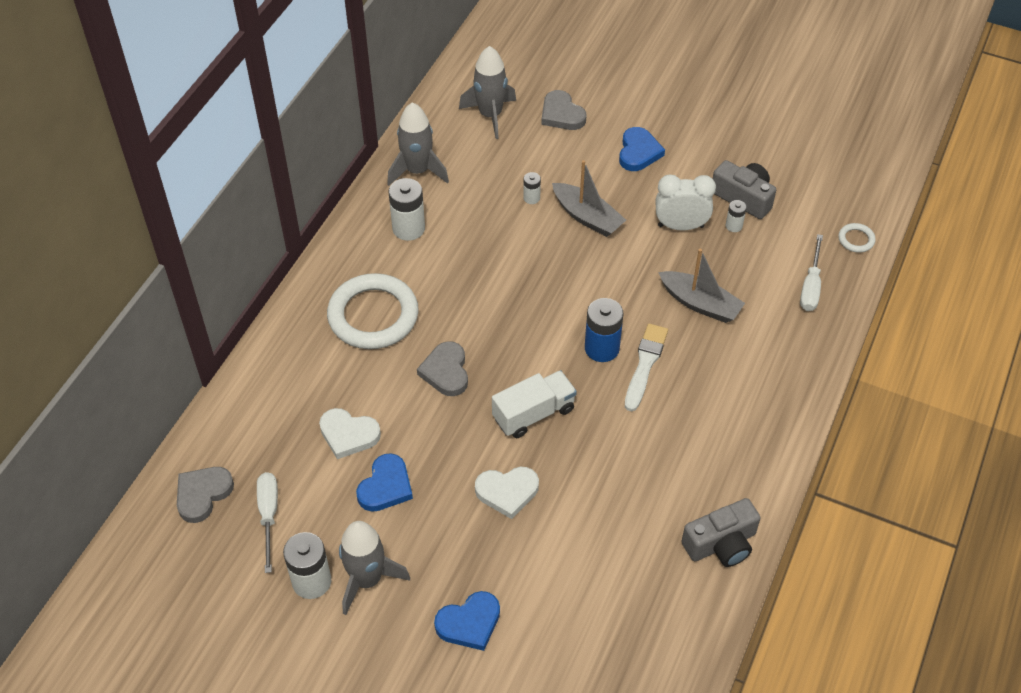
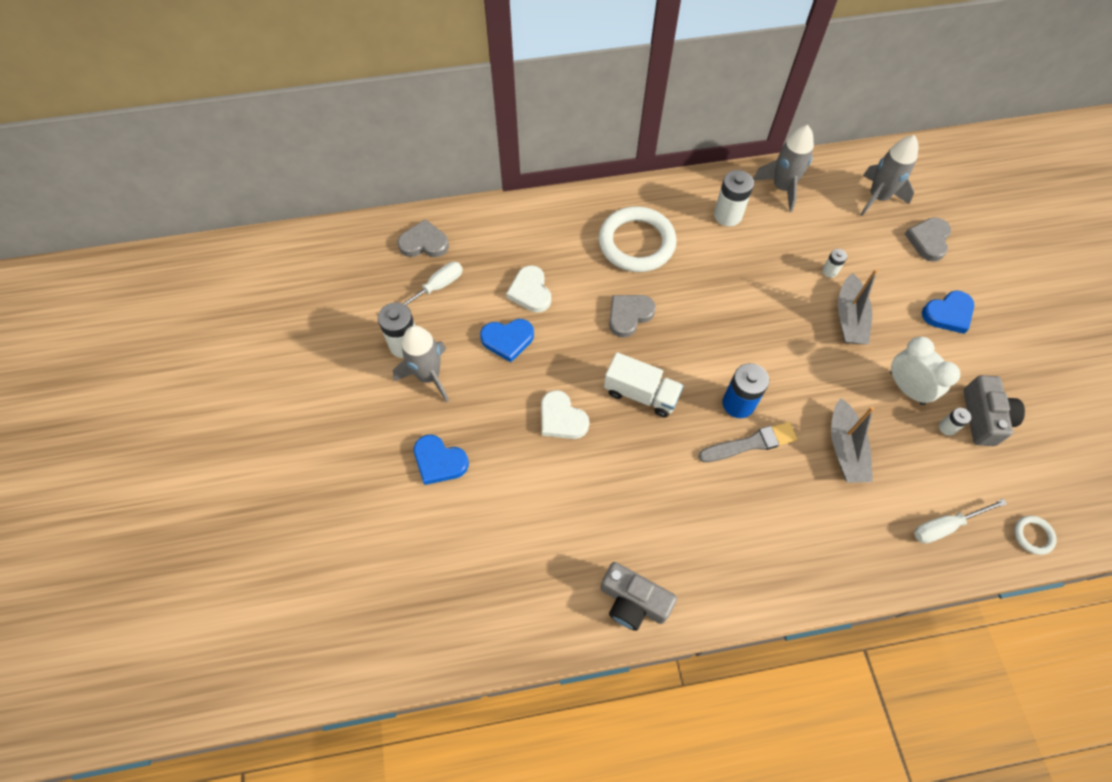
camera: 55 degrees right, 10 degrees up
(645, 364) = (750, 443): white brush -> grey brush

